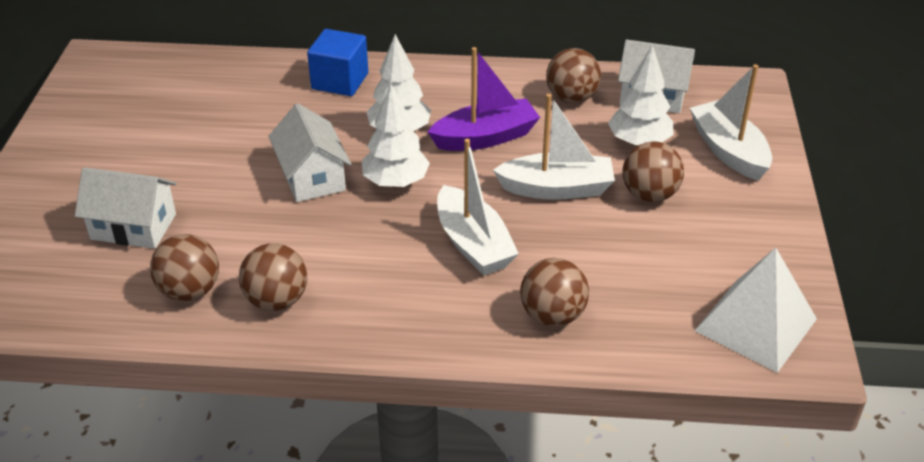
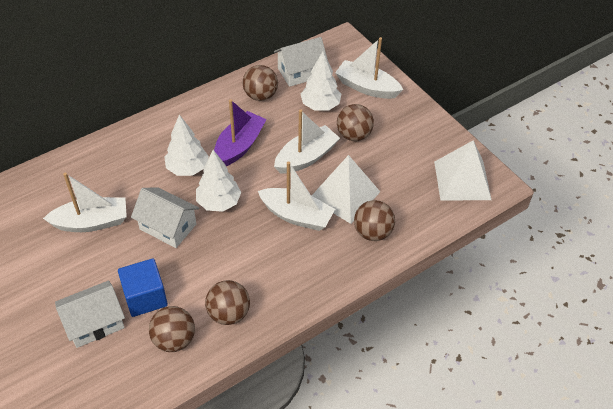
camera: 40 degrees left, 10 degrees up
(240, 132) = (92, 222): none -> white boat
(340, 81) = (117, 154): blue cube -> blue cube (145, 297)
(562, 254) = (345, 195): none -> white pyramid

